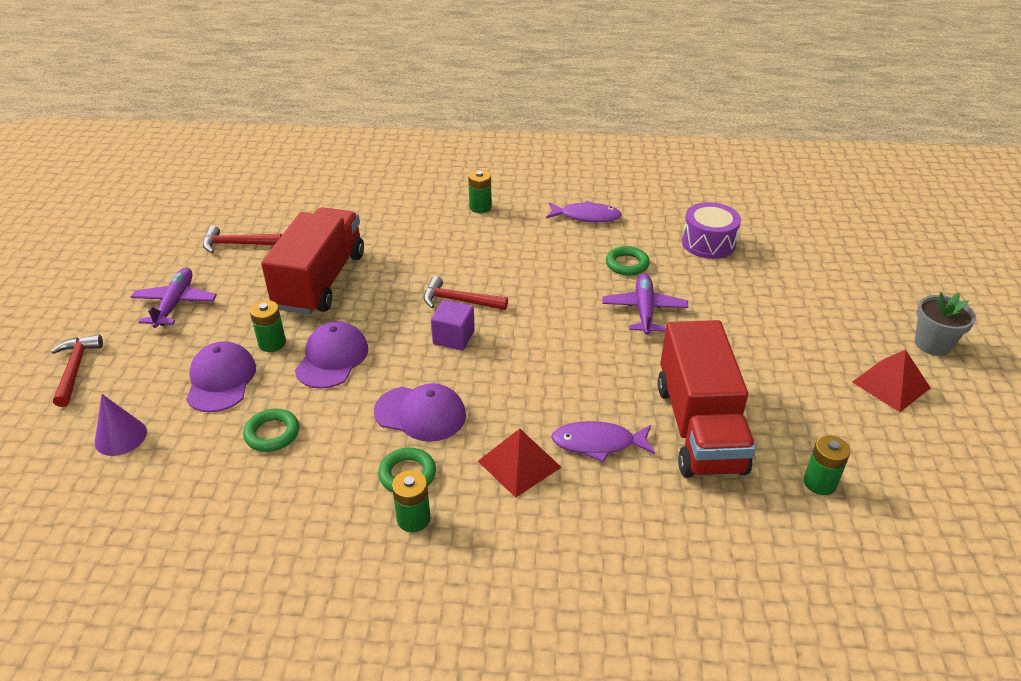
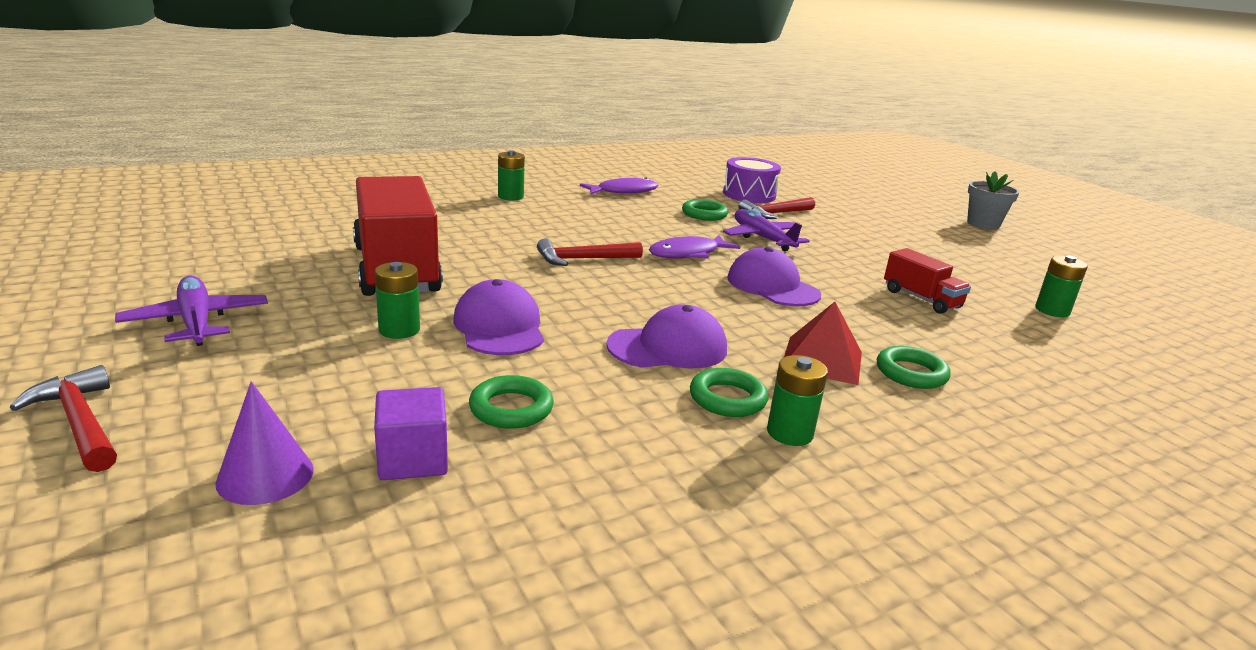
camera: 35 degrees left, 15 degrees down
(221, 380) = (366, 377): purple cap -> purple cap (772, 286)
(237, 244) = (233, 257): red hammer -> red hammer (775, 214)
(453, 337) = (617, 285): purple cube -> purple cube (413, 459)
(573, 502) = (911, 373): none -> green ring
(598, 443) = (864, 328): purple fish -> purple fish (688, 254)
(699, 427) = (921, 299): red truck -> red truck, size x0.48
(891, 384) = (997, 248): red pyramid -> none

